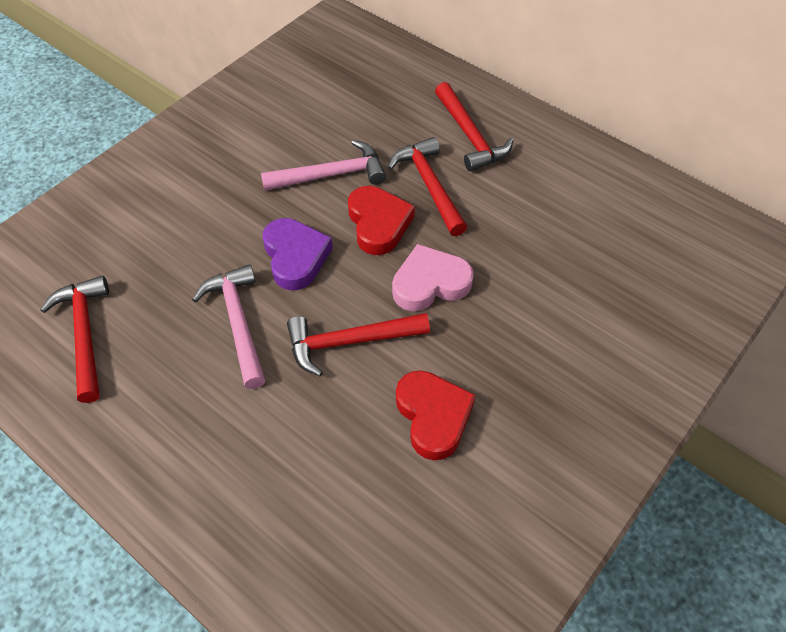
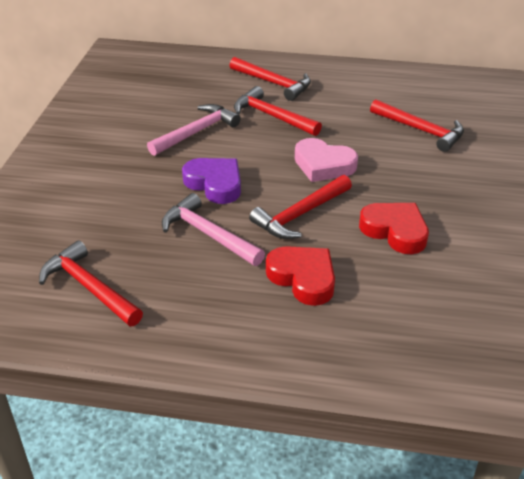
camera: 30 degrees left, 15 degrees down
(378, 224) = (257, 147): red heart -> red heart (303, 278)
(430, 283) = (323, 165): pink heart -> pink heart turned 105 degrees counterclockwise
(588, 282) = (421, 130): none -> red hammer

